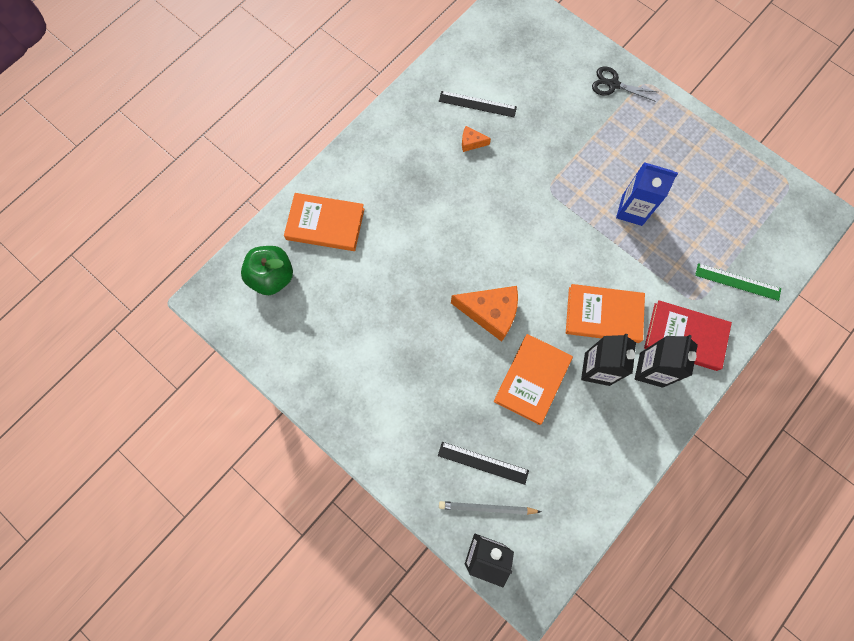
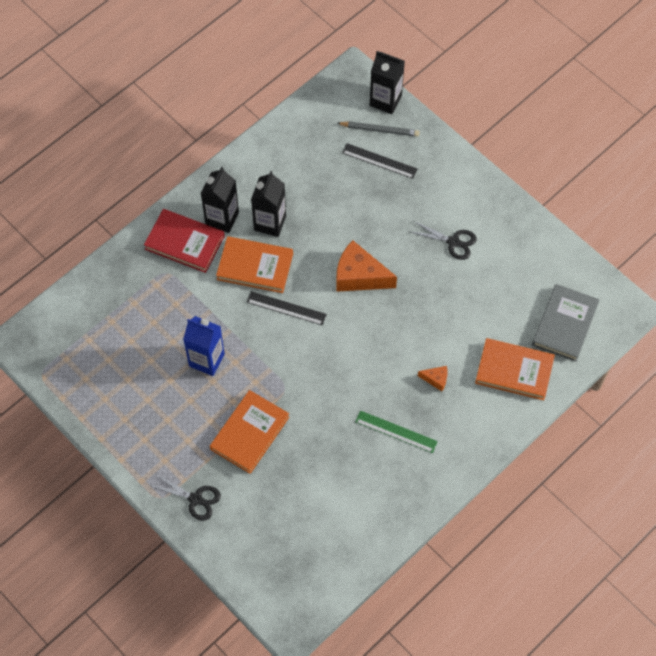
camera: 175 degrees left, 10 degrees down
(272, 277) = (564, 324): green apple -> grey book
(391, 363) = (453, 242): none -> black scissors
(471, 142) = (359, 444): orange cheese -> orange cheese (436, 379)
(477, 104) = (348, 488): black ruler -> black ruler (286, 308)
(532, 380) = (329, 219): orange book -> orange book (249, 433)
(737, 281) = (122, 285): green ruler -> green ruler (396, 432)

